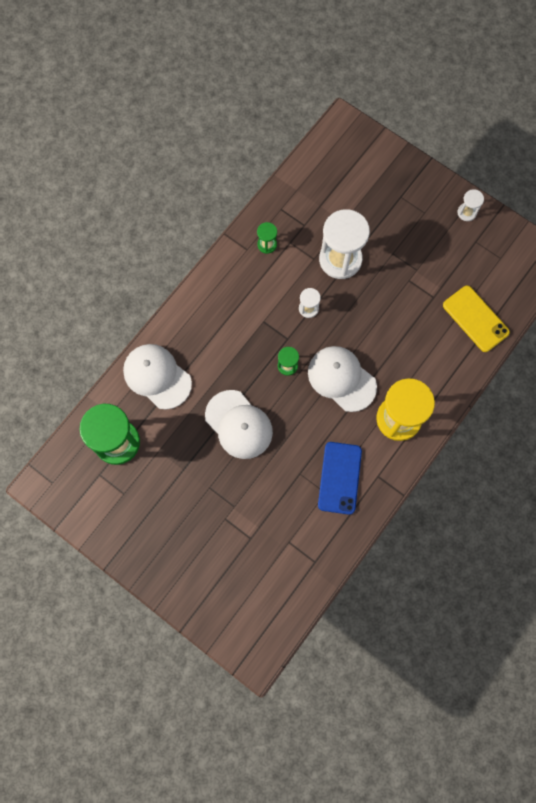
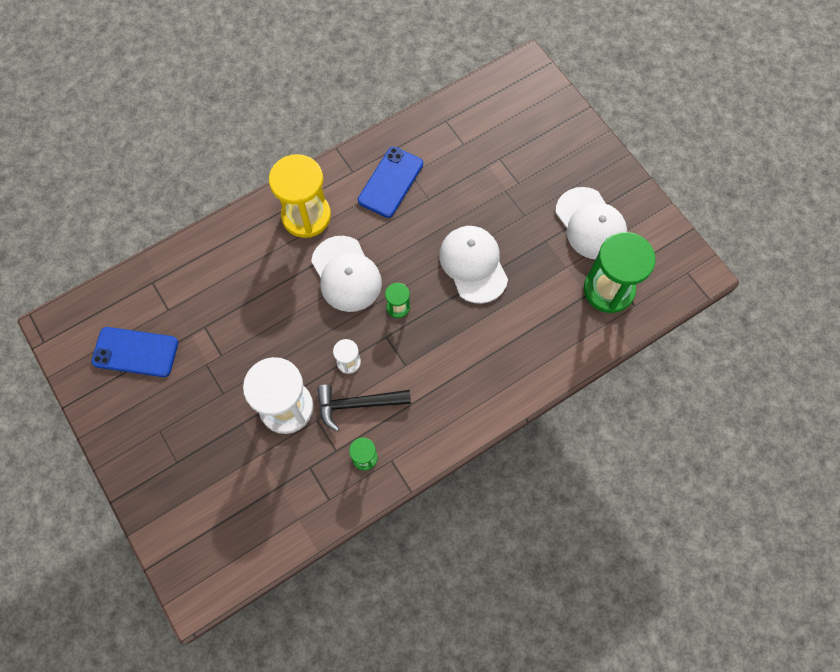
camera: 160 degrees left, 5 degrees down
(157, 376) = (546, 344): white cap -> white cap (590, 224)
(288, 280) = (357, 404): none -> black hammer
(466, 212) = (111, 413): white hourglass -> none
(475, 260) = (135, 352): none -> blue phone
(475, 319) = (173, 287): yellow phone -> none

